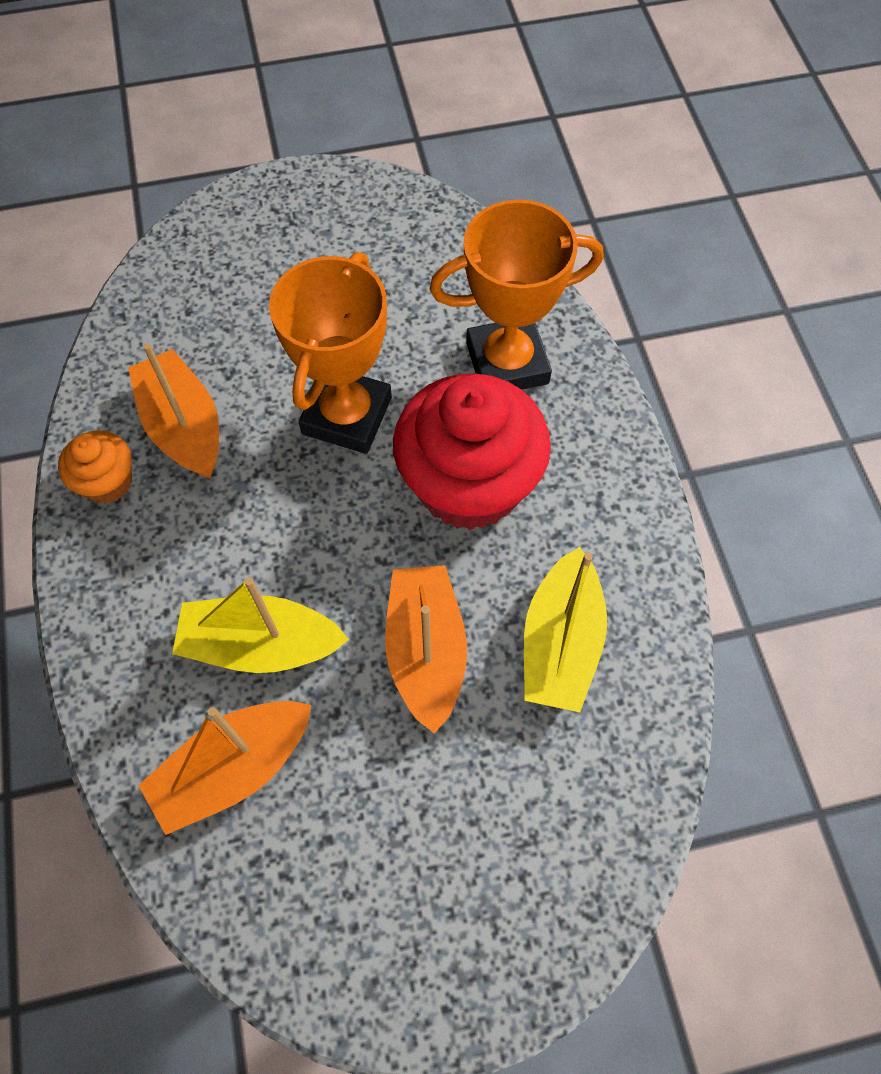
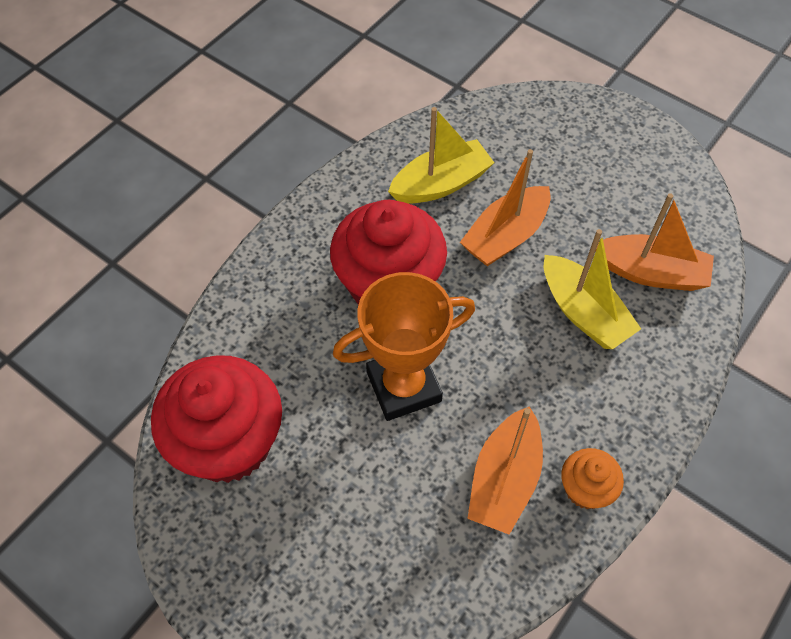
camera: 130 degrees left, 5 degrees down
(424, 258) = (229, 442): none -> red cupcake
(507, 363) = (280, 326): orange trophy -> none

